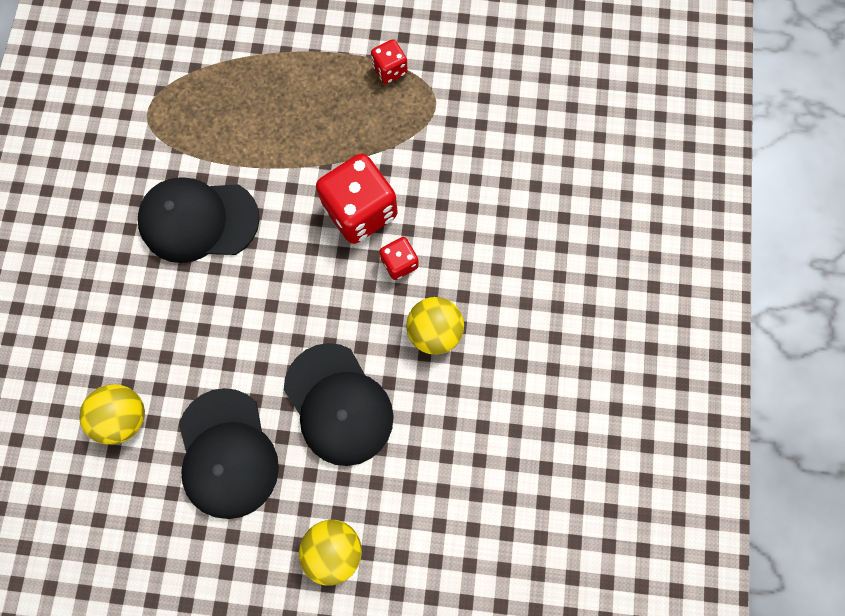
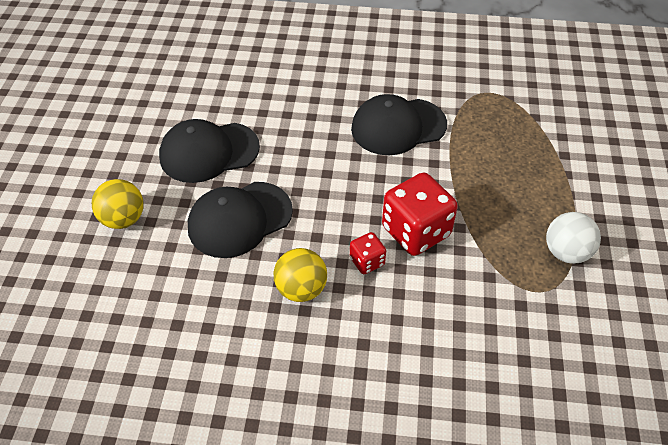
camera: 90 degrees right, 25 degrees down
(125, 416) = (244, 96): yellow ball -> none
(199, 220) = (398, 126): black cap -> black cap turned 105 degrees counterclockwise
(390, 70) = (566, 252): red dice -> white ball

